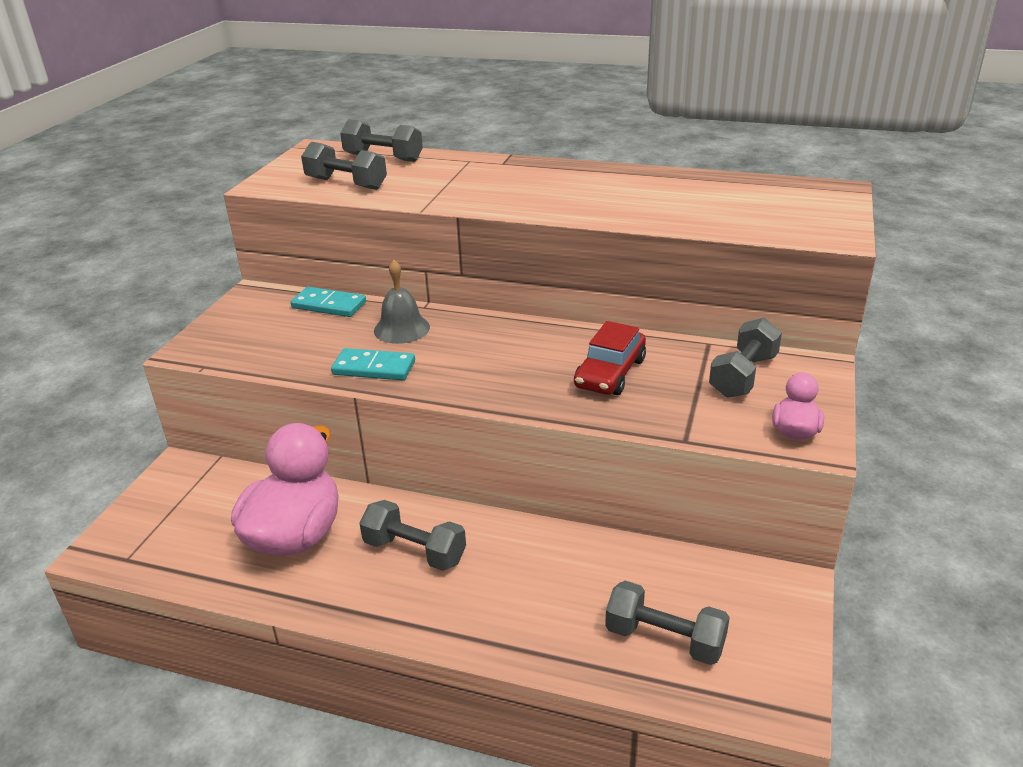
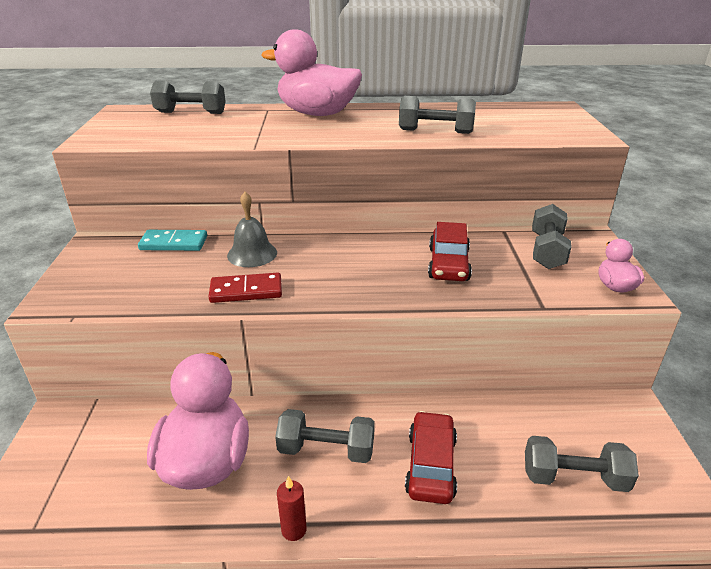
camera: 20 degrees left, 0 degrees up
(346, 184) = (170, 134): grey dumbbell -> grey dumbbell (435, 131)
(347, 615) = (294, 530): none -> red candle
(374, 368) = (246, 291): turquoise domino -> red domino
(514, 590) = (431, 465): none -> red car
(520, 172) = (317, 114): none -> pink duck

